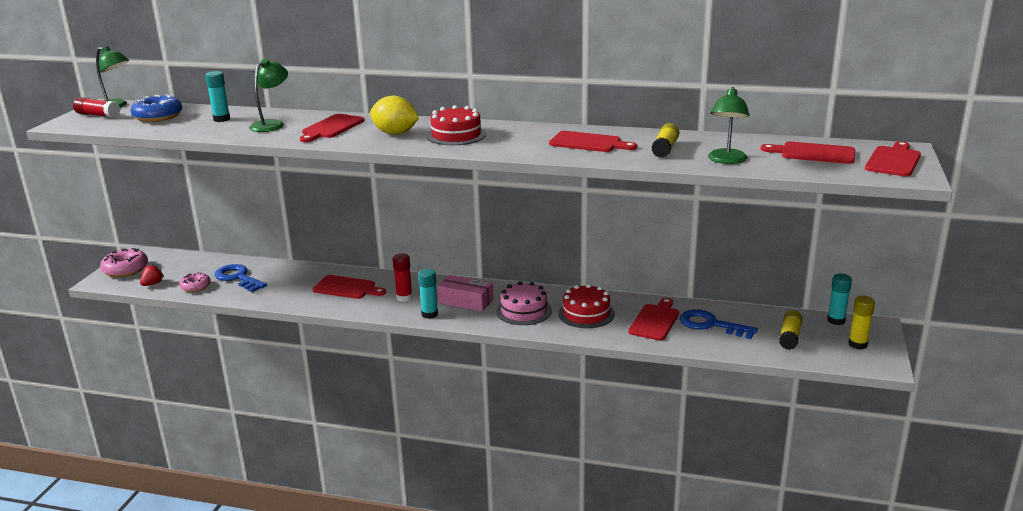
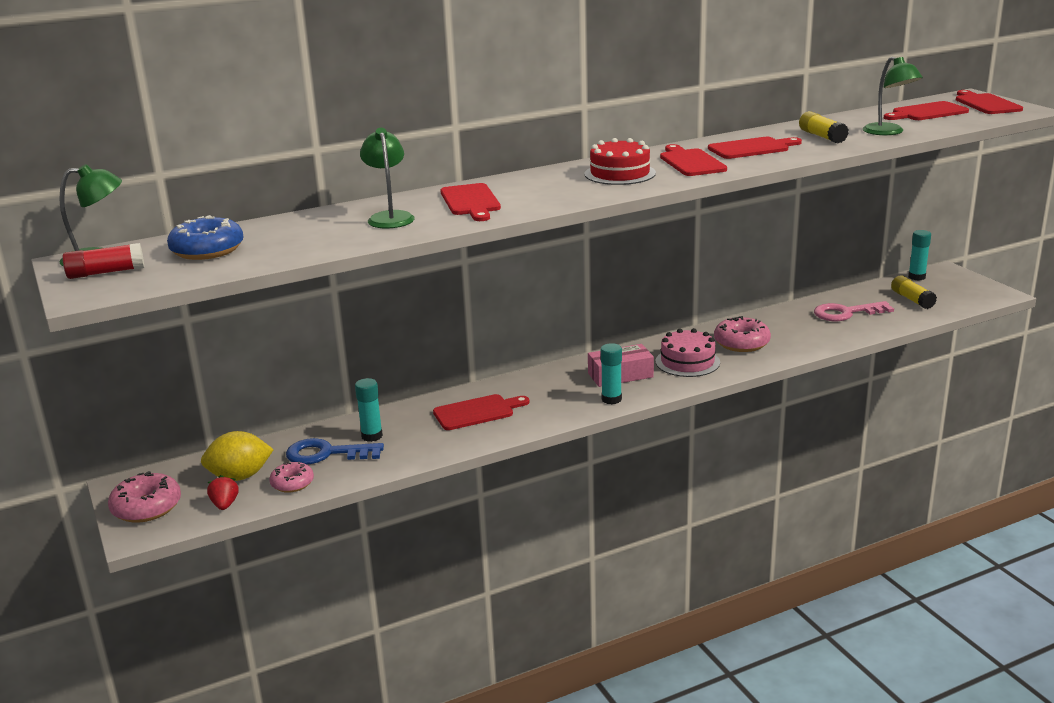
camera: 40 degrees left, 0 degrees up
(221, 119) = (307, 229): turquoise glue stick -> turquoise glue stick (372, 436)
(395, 133) = (556, 188): yellow lemon -> yellow lemon (240, 476)
(404, 297) = (555, 396): red glue stick -> none
(586, 314) = (741, 343): red cake -> pink donut
(655, 321) = (803, 327): red cutting board -> red cutting board (690, 162)
(711, 325) = (846, 313): blue key -> pink key
(857, 344) = (960, 287): yellow glue stick -> none

